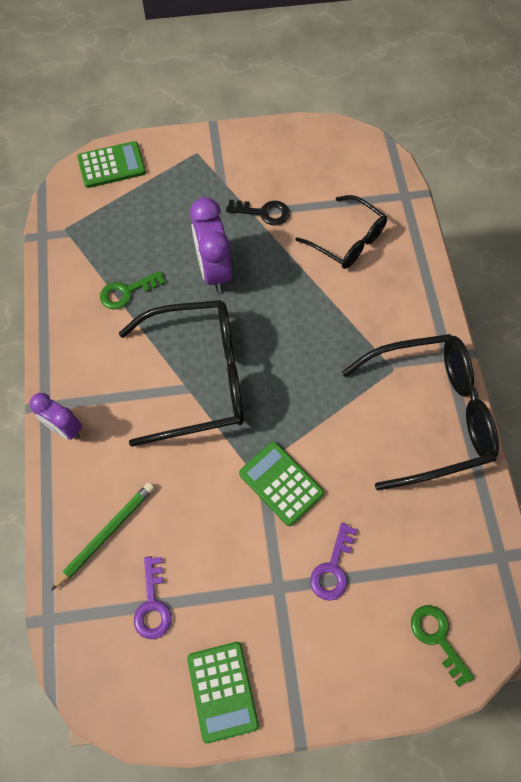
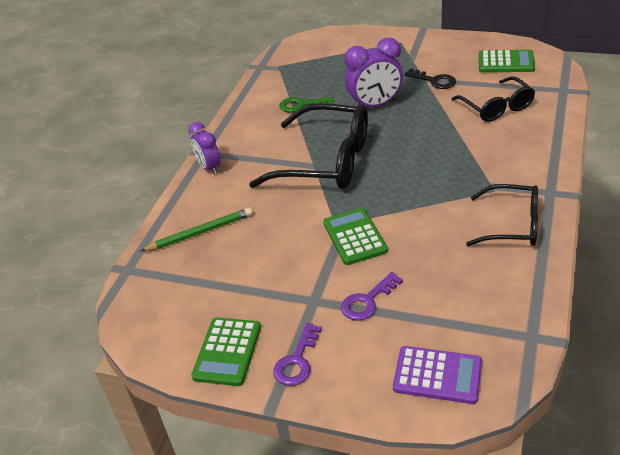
camera: 30 degrees right, 25 degrees down
(111, 165) = (333, 39): green calculator -> green calculator (506, 62)
(152, 604) = (207, 282): purple key -> purple key (297, 360)
(214, 271) = (375, 105): purple clock -> purple clock turned 120 degrees counterclockwise
(429, 415) = (511, 225): black glasses -> black glasses, size x0.60
(437, 638) = (437, 375): green key -> purple calculator

